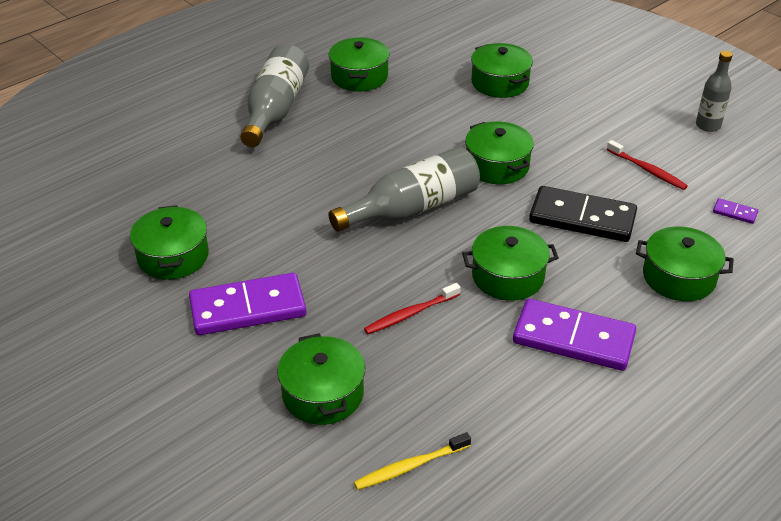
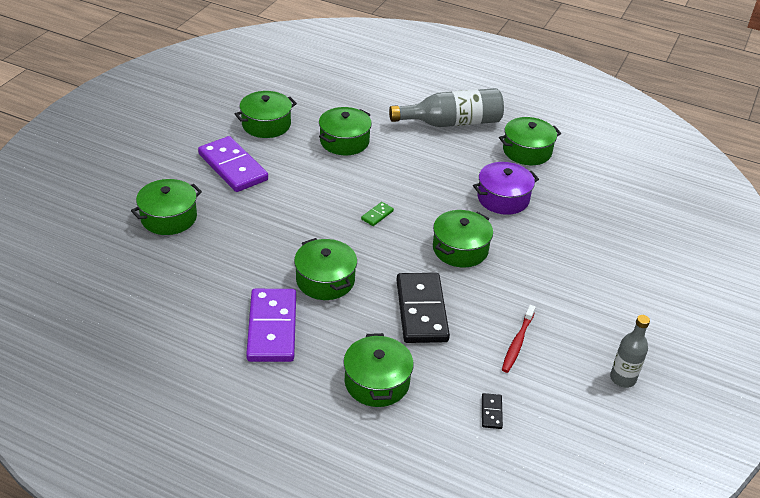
camera: 65 degrees right, 0 degrees up
(410, 314) = (260, 239): red toothbrush -> none
(410, 466) = (119, 269): yellow toothbrush -> none
(412, 208) = (377, 215): grey bottle -> green domino
(429, 115) = (503, 198): none -> purple pot
(500, 83) = (582, 228): green pot -> green pot (344, 141)
(734, 213) = (491, 412): purple domino -> black domino

